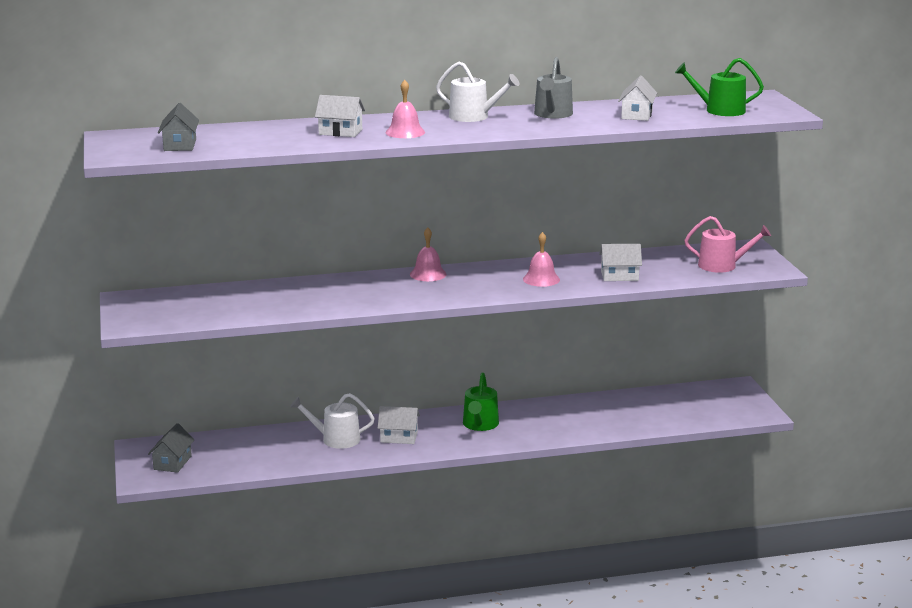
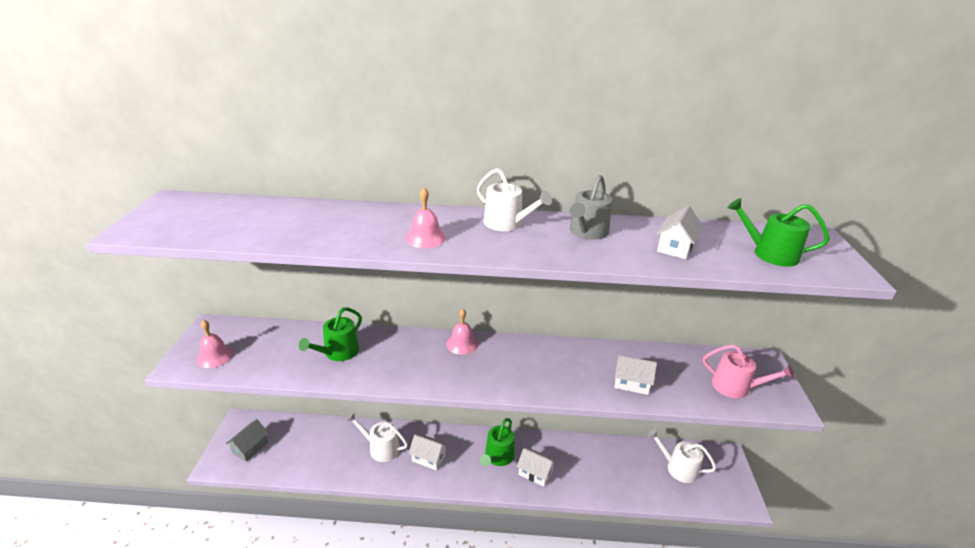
camera: 15 degrees right, 10 degrees up
(180, 145) = (207, 223): grey house -> none
(296, 296) = (338, 352): none -> green watering can
(340, 132) = (366, 227): white house -> white house (535, 473)
(541, 279) = (557, 372): pink bell -> pink bell (215, 356)
(686, 402) = (678, 468): none -> white watering can

